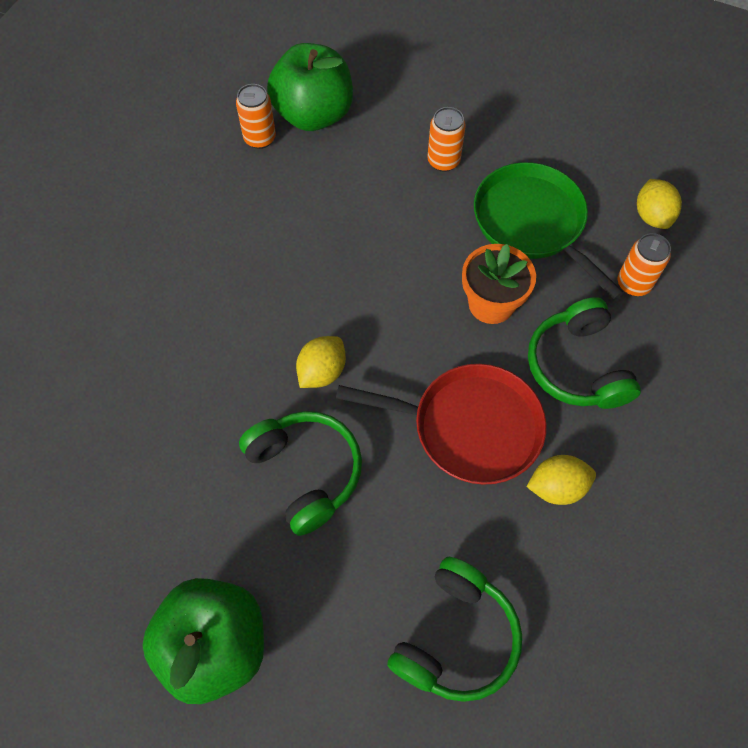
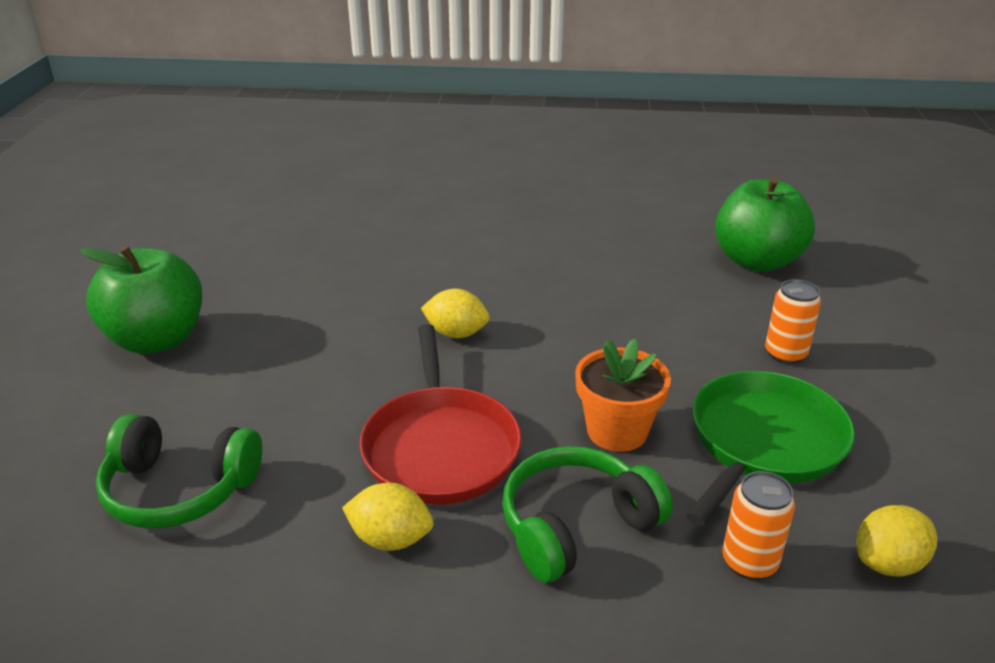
camera: 70 degrees right, 30 degrees down
(260, 138) = (696, 240): orange can -> none
(306, 472) = (341, 349): green headphones -> none
(556, 487) = (390, 539): yellow lemon -> yellow lemon turned 45 degrees counterclockwise

